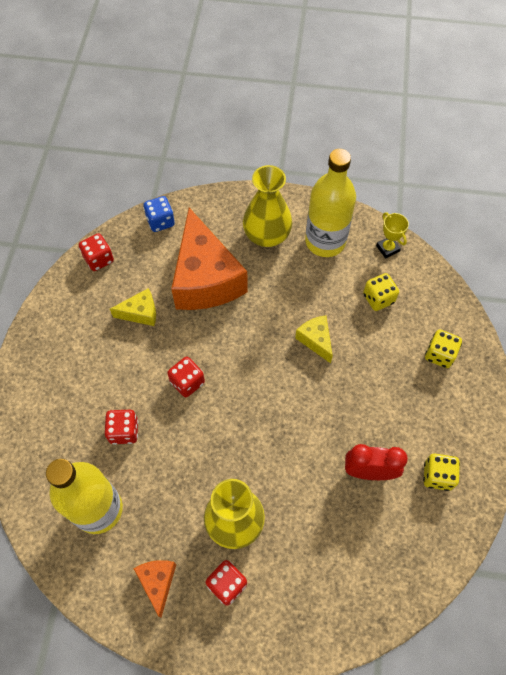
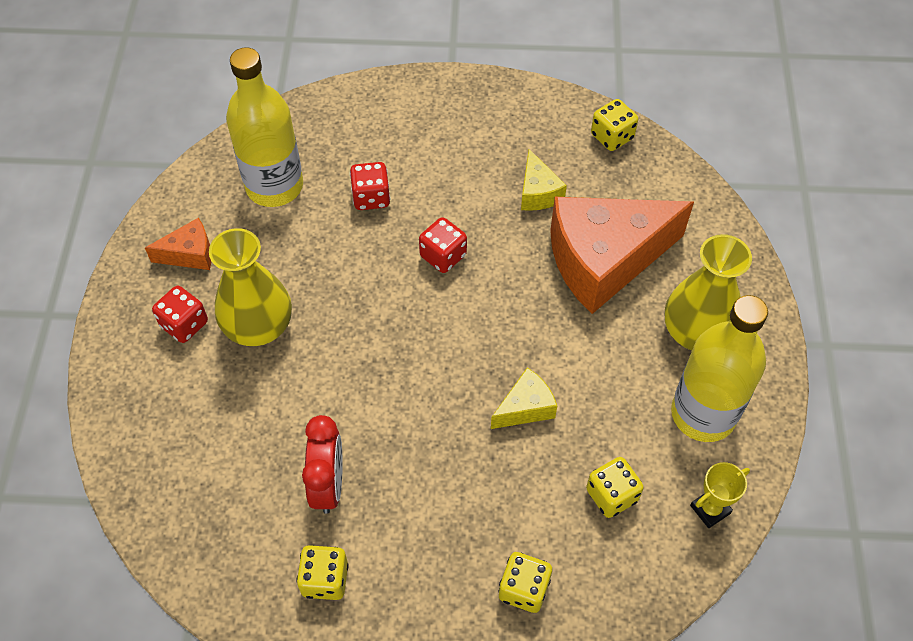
camera: 85 degrees right, 5 degrees down
(99, 259) = (612, 136): red dice -> yellow dice
(160, 221) = (689, 196): blue dice -> none

